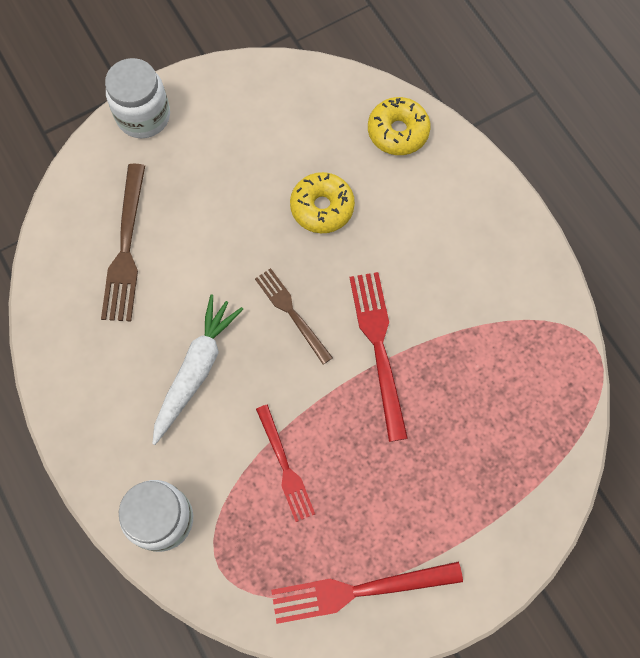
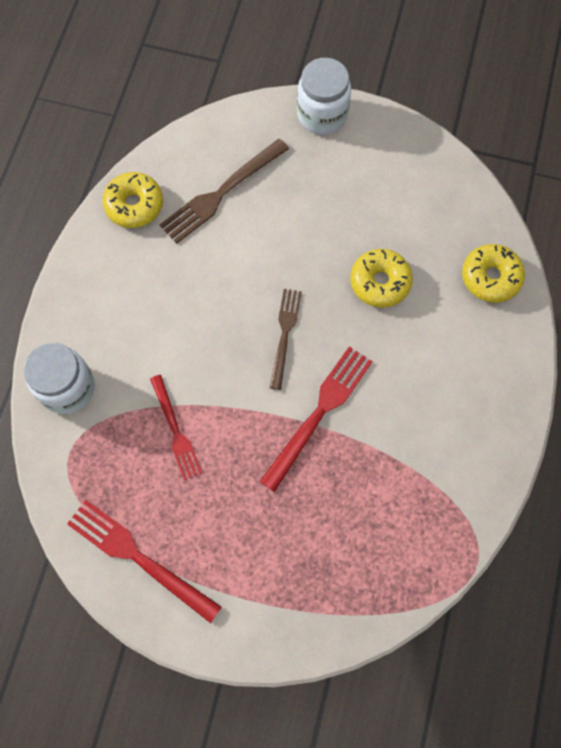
camera: 45 degrees right, 0 degrees up
(62, 322) = (134, 205): none -> yellow donut
(196, 370) = (184, 314): white carrot -> none
(285, 467) = (175, 431): red fork -> red fork turned 45 degrees counterclockwise

